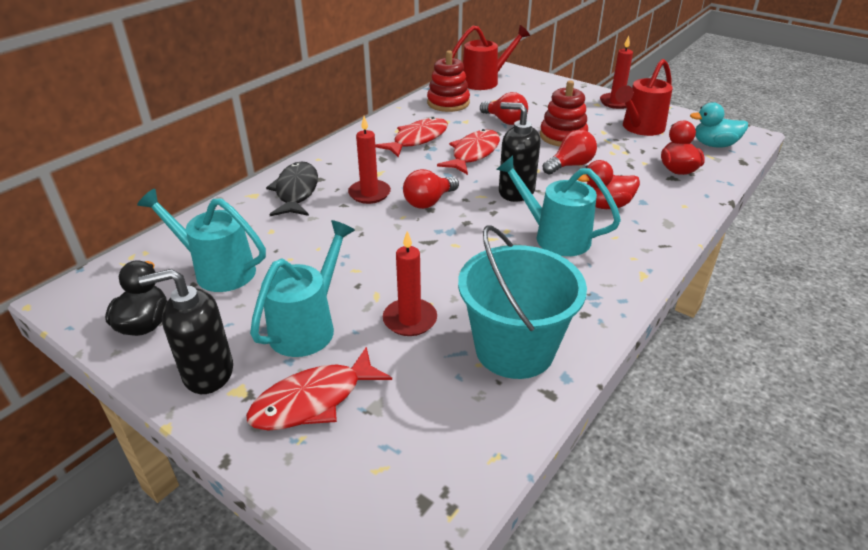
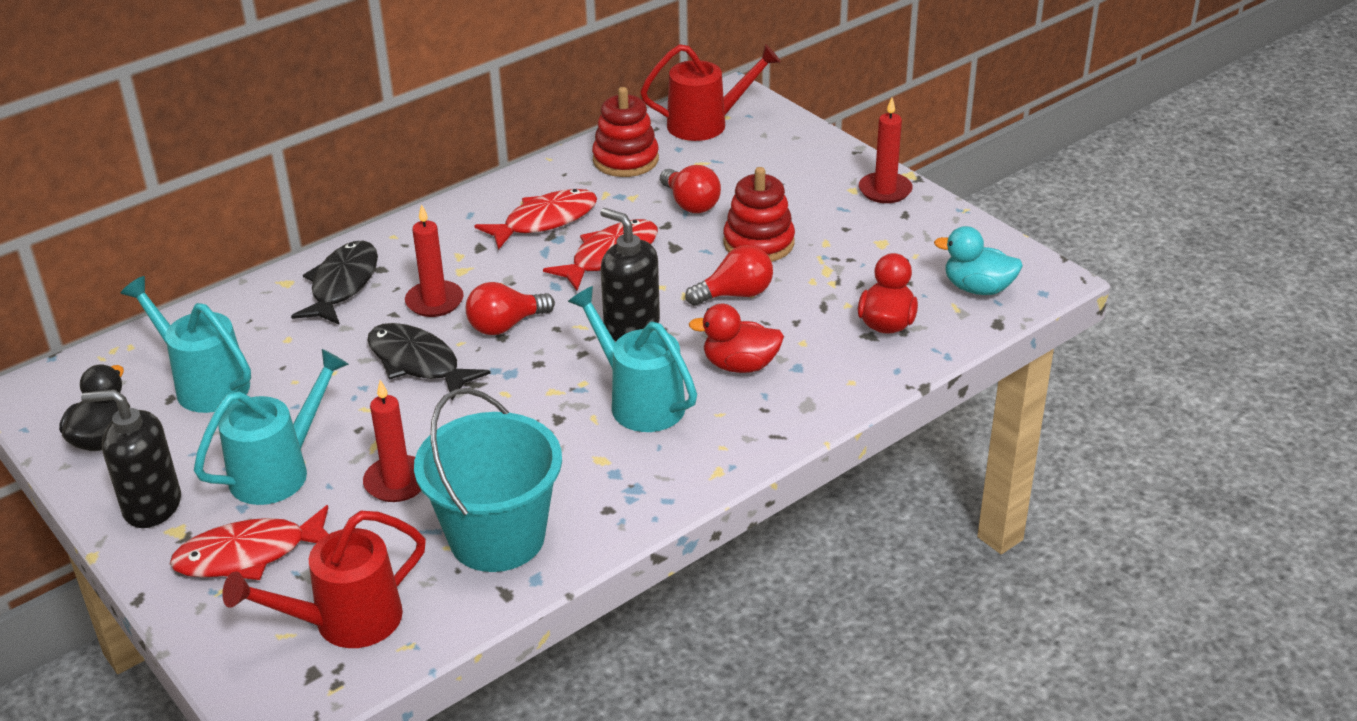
camera: 15 degrees right, 0 degrees up
(379, 233) = (418, 363): none -> black fish
(639, 128) = (886, 244): red watering can -> red watering can (345, 622)

